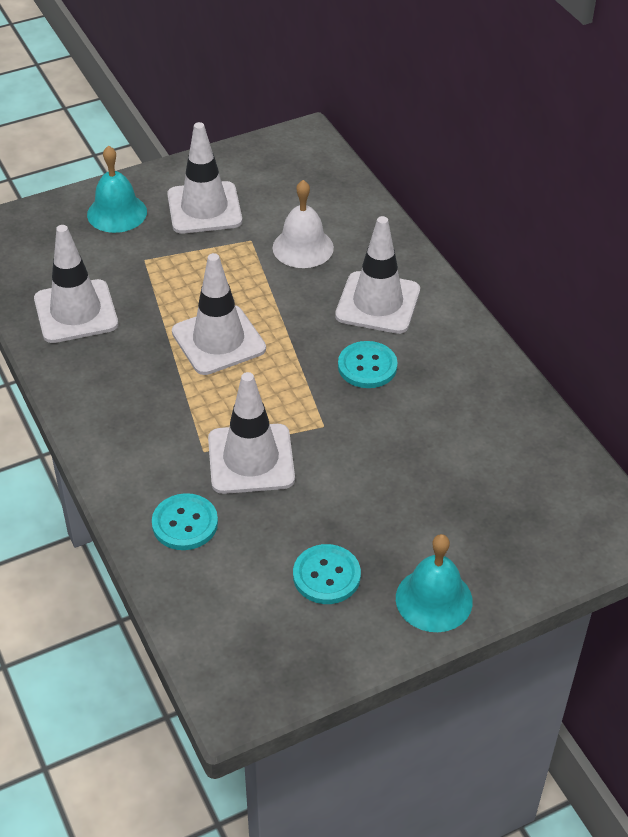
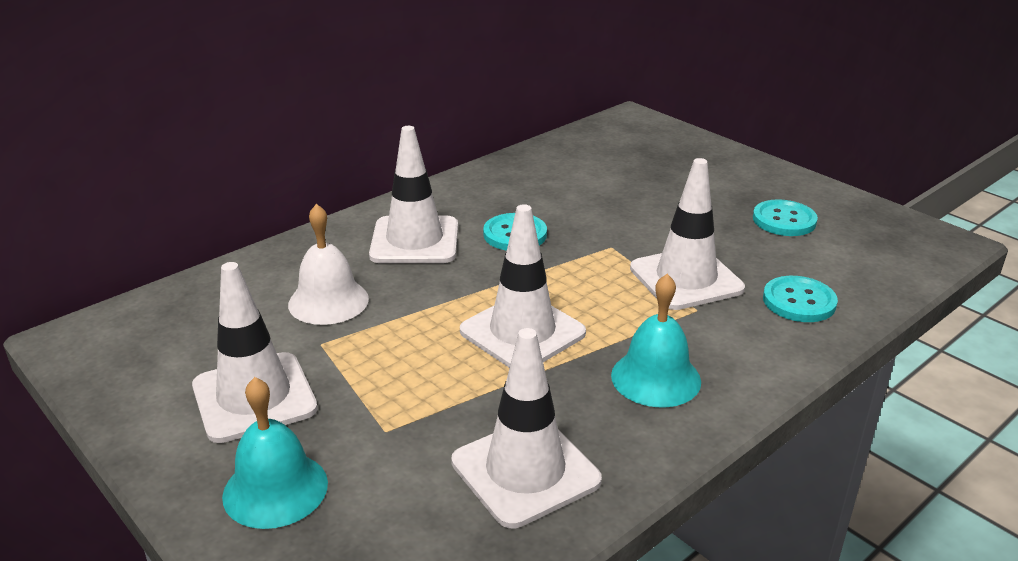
camera: 105 degrees left, 15 degrees down
(434, 599) = (761, 175): turquoise bell -> turquoise bell (655, 378)

